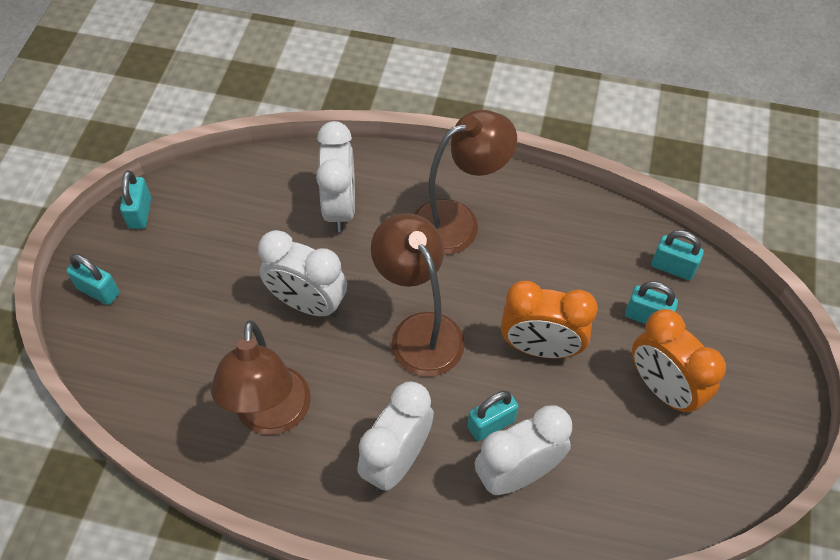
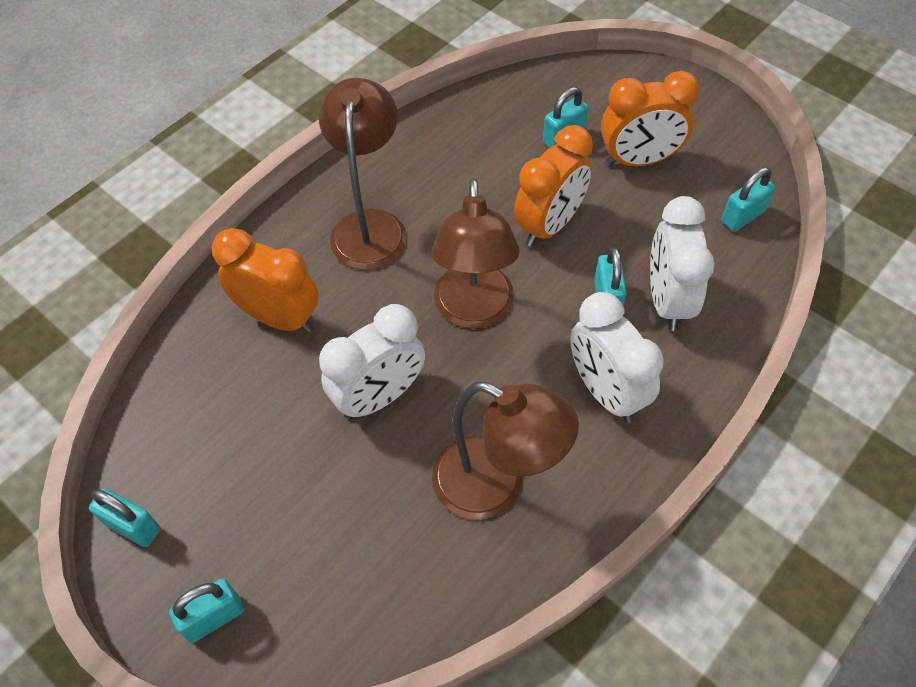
camera: 60 degrees left, 0 degrees up
(340, 207) = (279, 317): white clock -> orange clock
(419, 331) = (474, 311): brown lamp -> brown lamp turned 90 degrees counterclockwise
(672, 267) = (525, 97): turquoise padlock -> turquoise padlock (742, 216)

